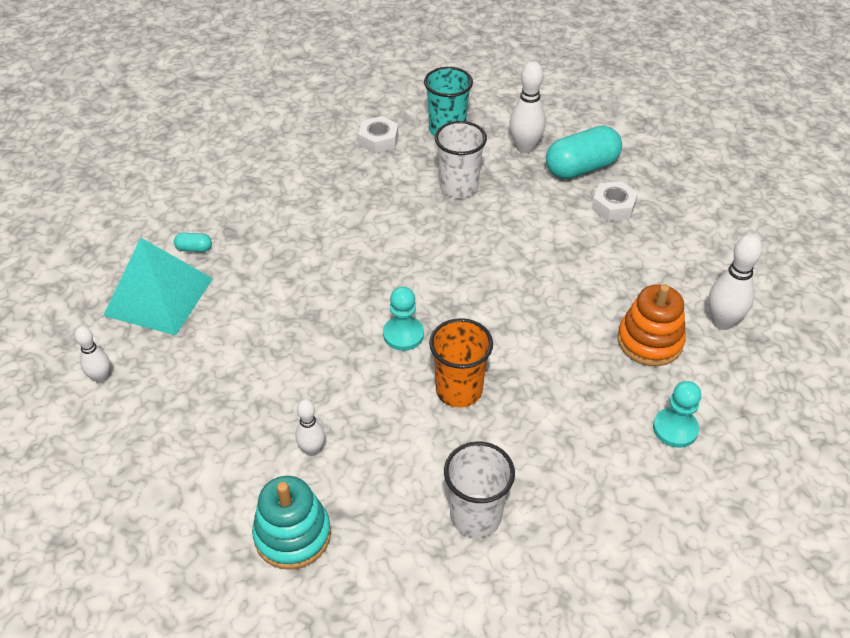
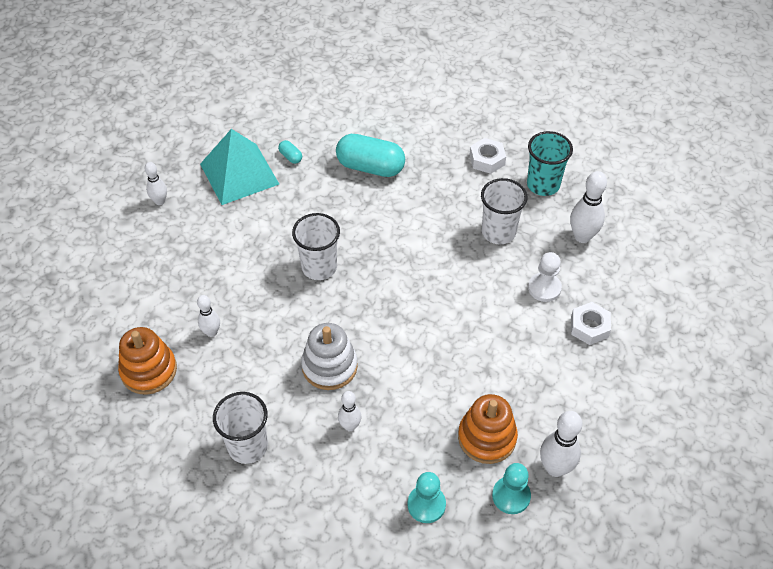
camera: 45 degrees right, 5 degrees up
(292, 535) = (149, 370): turquoise stacking toy -> orange stacking toy
(343, 319) = (319, 267): none -> white cup
(403, 334) = (341, 305): turquoise pawn -> turquoise pawn (511, 496)
(459, 390) = (329, 366): orange cup -> white stacking toy
(539, 422) = (350, 426): none -> white bowling pin
(546, 202) = (544, 288): none -> white pawn
(581, 168) = (604, 281): turquoise capsule -> turquoise capsule (370, 167)

